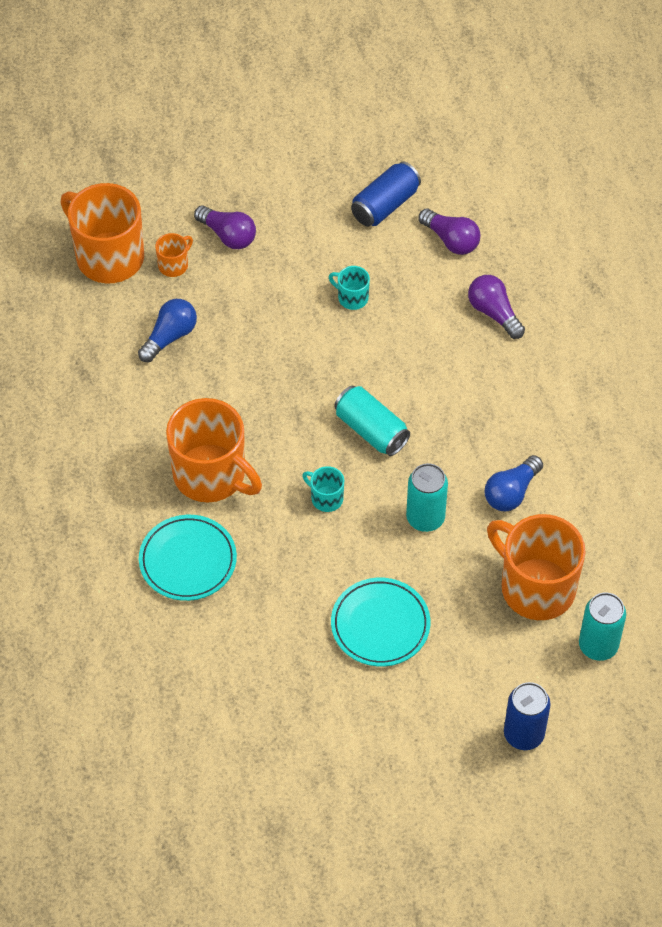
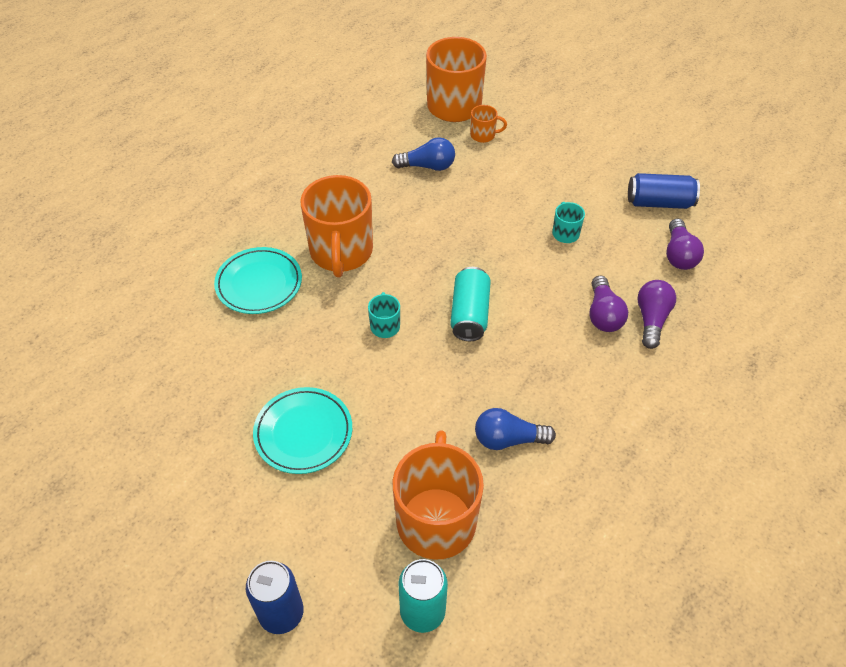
camera: 50 degrees right, 5 degrees down
(228, 235) = (536, 145): purple light bulb -> purple light bulb (603, 314)
(425, 518) = (427, 397): turquoise can -> none

